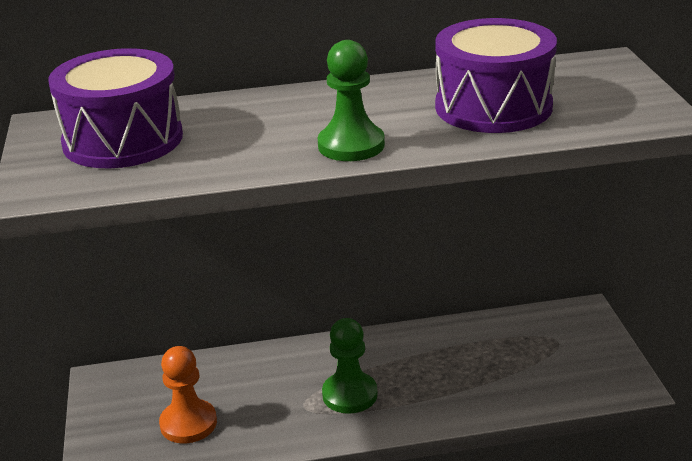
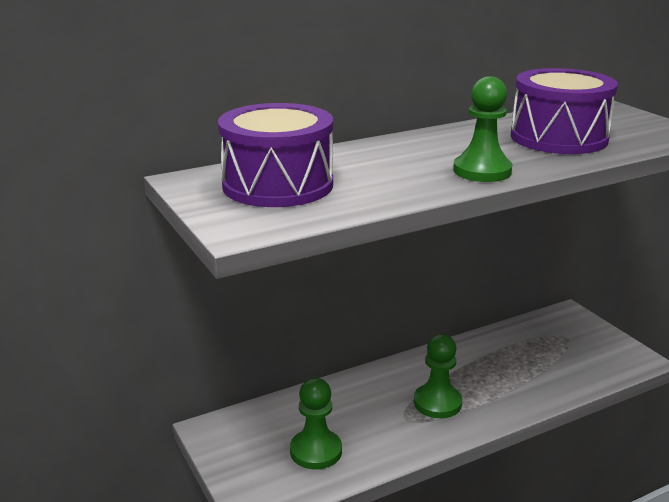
camera: 20 degrees left, 5 degrees down
(188, 423) = (316, 451): orange pawn -> green pawn

